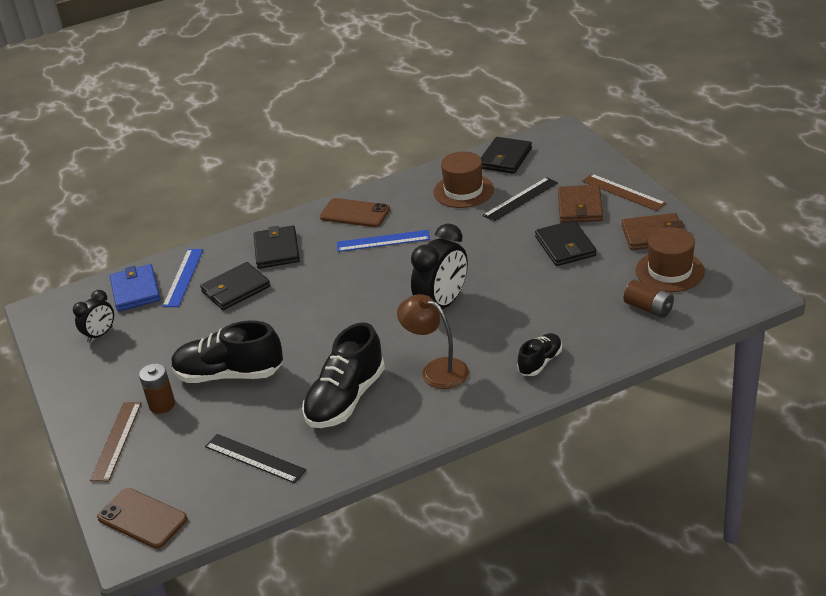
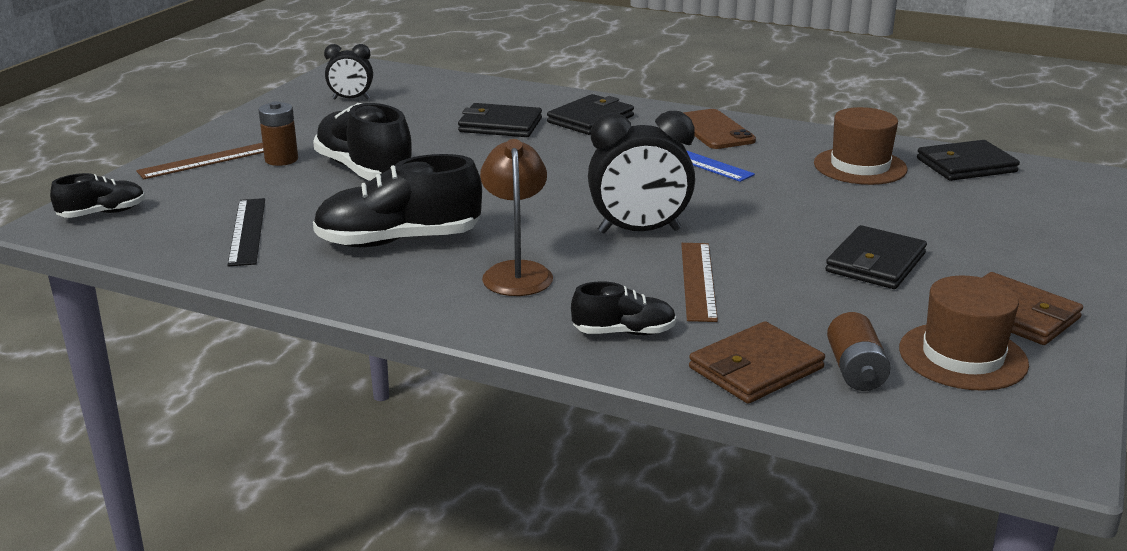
camera: 45 degrees right, 10 degrees down
(135, 290) = (434, 88): blue wallet -> none
(142, 518) = (102, 213): brown phone -> black shoe
(183, 277) = (483, 98): blue ruler -> none
(520, 199) = (910, 202): black ruler -> none
(580, 207) = (969, 243): brown wallet -> brown wallet (755, 368)
(623, 192) = (1058, 259): brown ruler -> brown ruler (698, 281)

